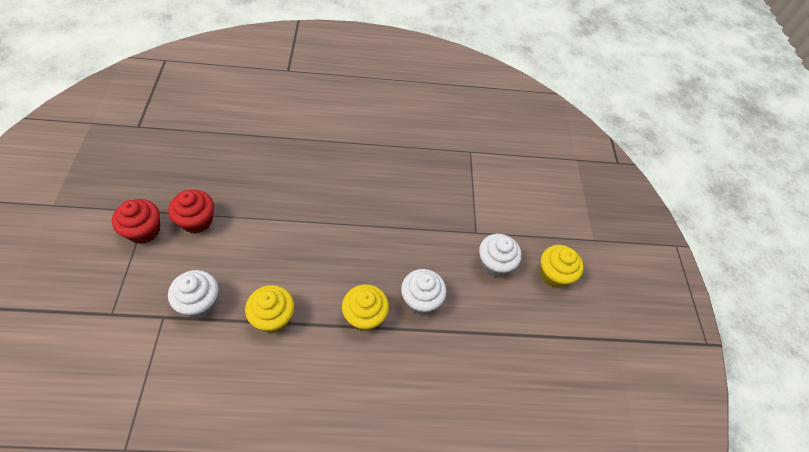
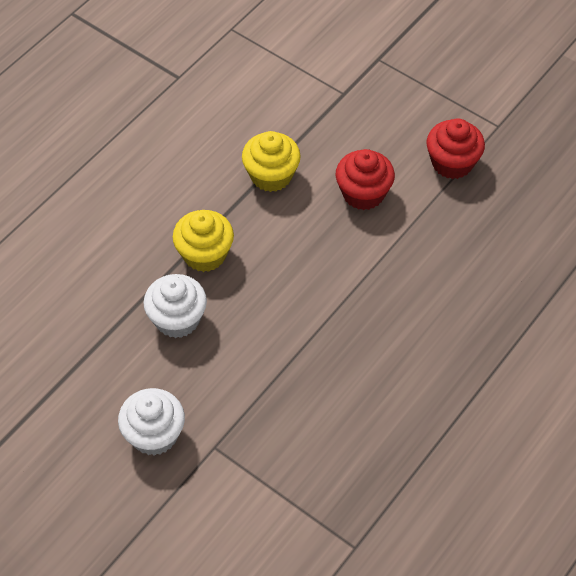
camera: 135 degrees right, 0 degrees up
(144, 230) = (470, 114): red cupcake -> red cupcake (363, 193)
(199, 302) = (338, 125): white cupcake -> none
(554, 274) = (80, 496): yellow cupcake -> none

